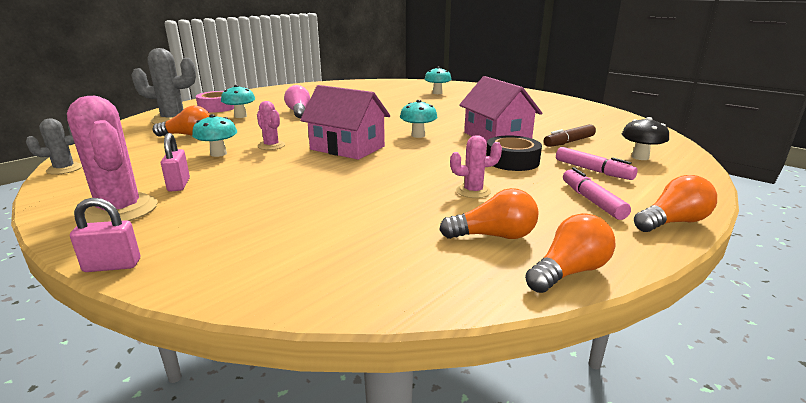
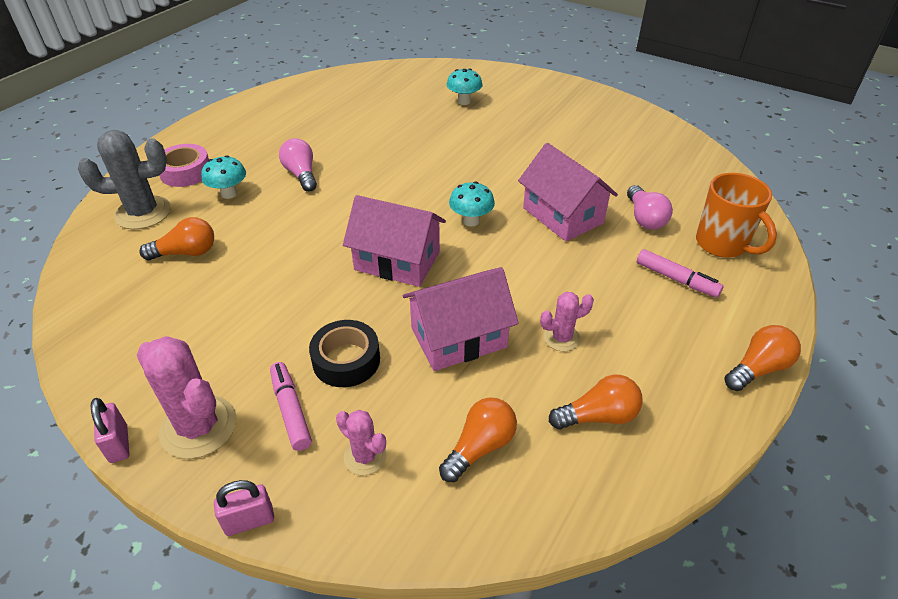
camera: 10 degrees left, 20 degrees up
(64, 169) = (76, 351): grey cactus -> none
(179, 185) = (236, 368): pink padlock -> pink padlock (119, 444)
(218, 154) = (248, 293): turquoise mushroom -> none
(271, 146) = (304, 266): pink cactus -> pink cactus (365, 456)
(378, 184) = (458, 338): none -> pink house
(512, 161) = (590, 269): black tape -> black tape (346, 360)
(569, 142) = (644, 218): brown marker -> pink light bulb
(569, 272) = (673, 462): orange light bulb -> orange light bulb (480, 447)
(592, 201) = (681, 340): pink marker -> pink marker (291, 410)
(640, 157) = (722, 244): black mushroom -> orange mug

